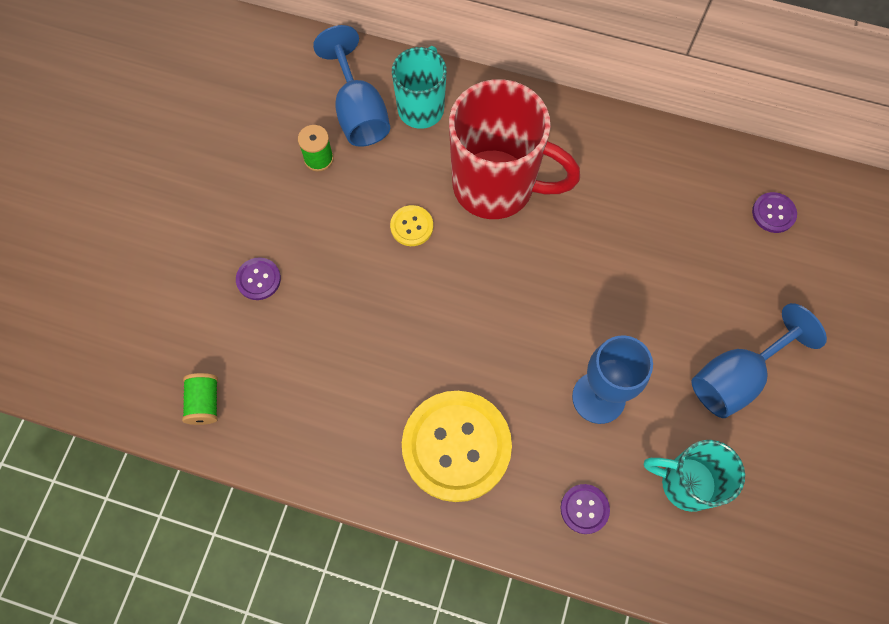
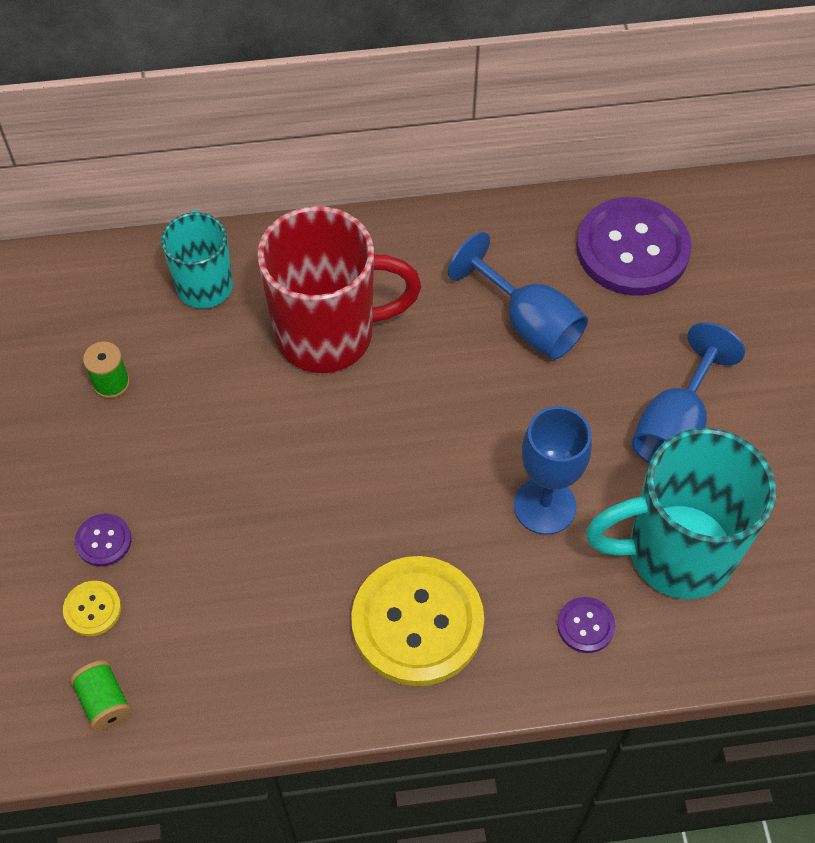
camera: 25 degrees left, 10 degrees down
(358, 112) = (134, 315): blue goblet -> blue goblet (528, 323)
(411, 226) = (254, 413): yellow button -> yellow button (92, 609)
(685, 483) = (676, 553): turquoise mug -> turquoise mug, size x1.68
(773, 213) = (632, 249): purple button -> purple button, size x2.31

